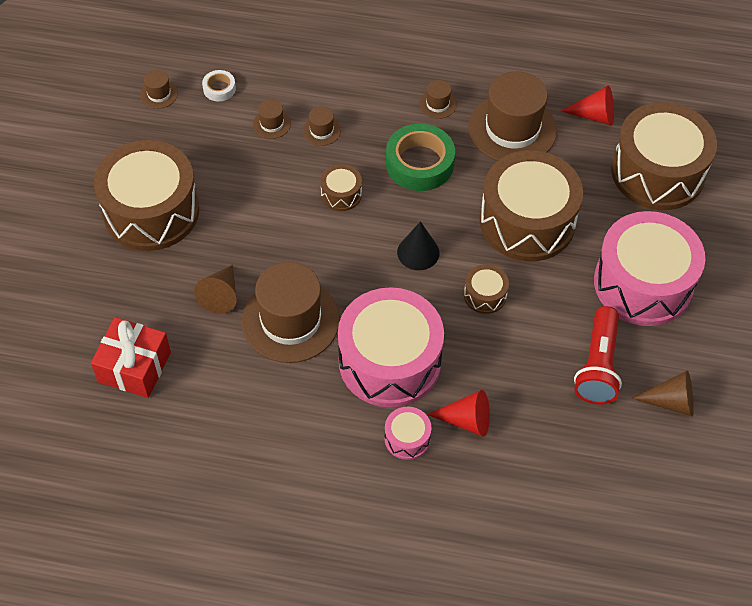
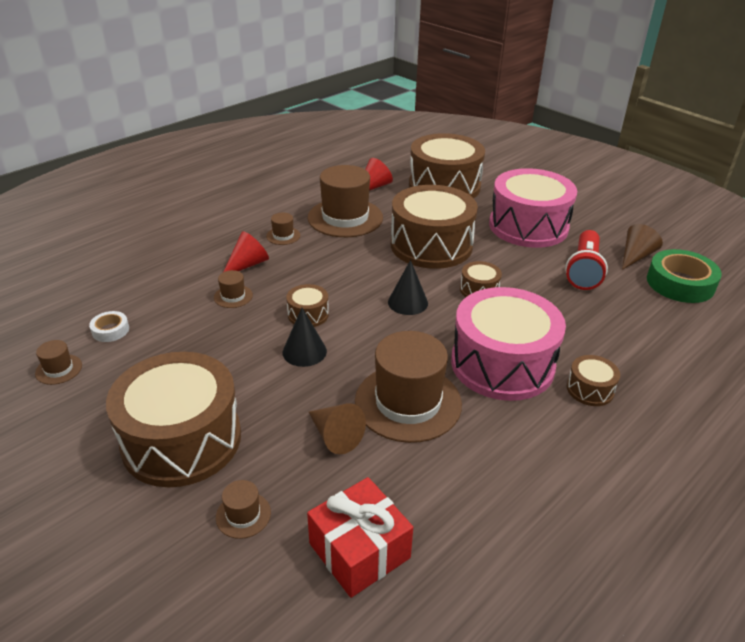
camera: 55 degrees left, 20 degrees down
(272, 124) = (189, 318): brown hat -> brown hat (243, 515)
(294, 221) = (304, 351): none -> black cone
(407, 438) = (590, 389): pink drum -> brown drum
(419, 163) = (325, 266): green tape -> green tape (680, 283)
(466, 420) = (592, 349): red cone -> red cone (247, 265)
(598, 365) = (583, 270): red flashlight -> red flashlight turned 60 degrees clockwise

